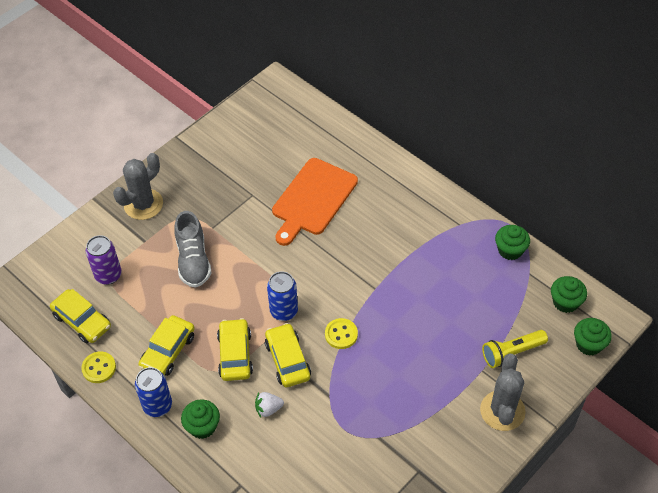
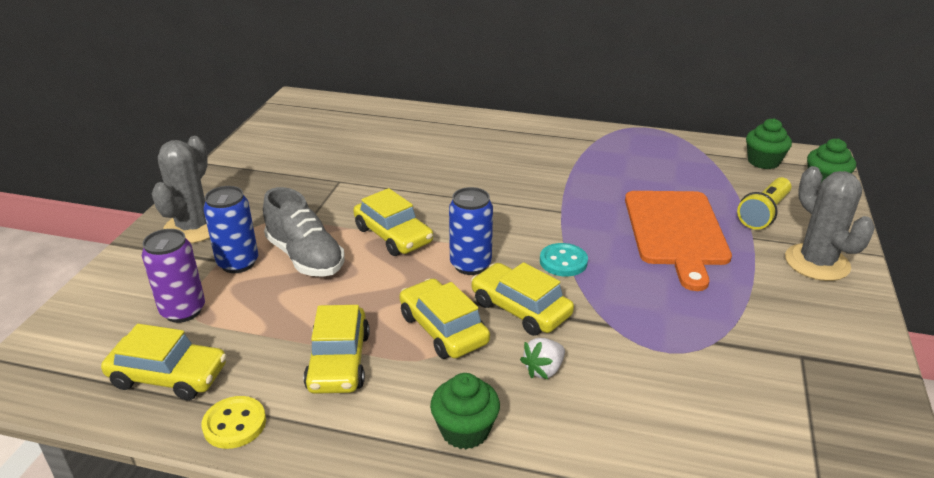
camera: 30 degrees left, 20 degrees down
(157, 406) = (371, 434): blue can -> blue can (238, 263)
(254, 264) = (393, 235): none -> yellow car
(313, 199) = (417, 165): orange cutting board -> orange cutting board (676, 231)
(341, 334) = (563, 261): yellow button -> turquoise button
(510, 250) = (666, 143): green cupcake -> none

